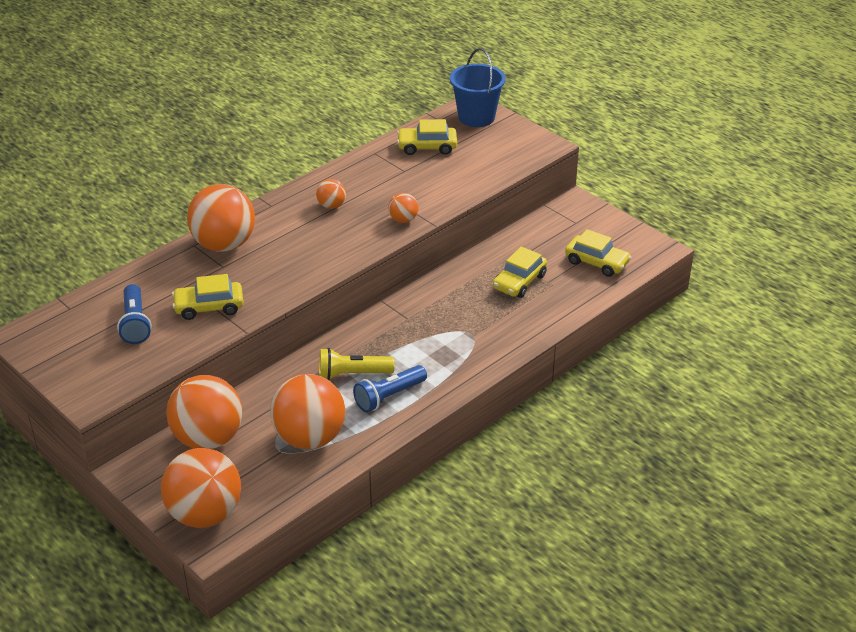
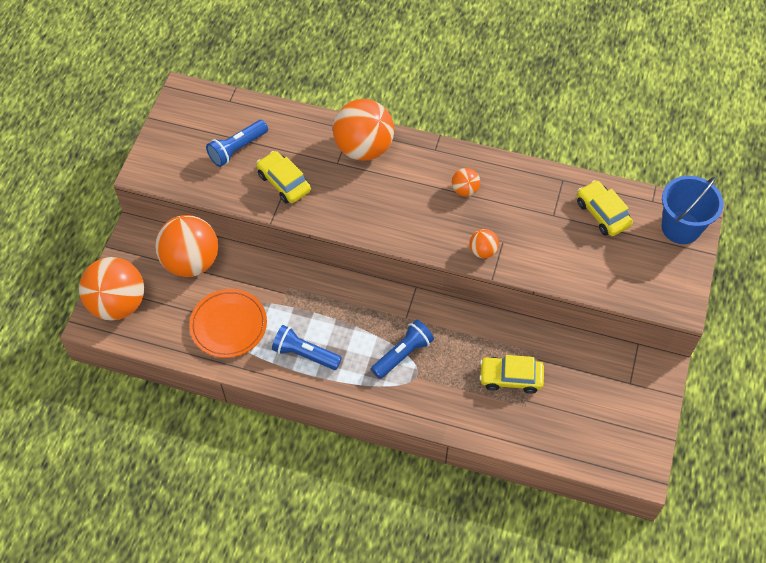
camera: 60 degrees right, 20 degrees up
(309, 438) = (229, 325): orange ball -> orange plate
(352, 374) = (314, 315): yellow flashlight -> none
(443, 334) = (403, 354): none -> blue flashlight
(597, 262) = (582, 428): yellow car -> none

